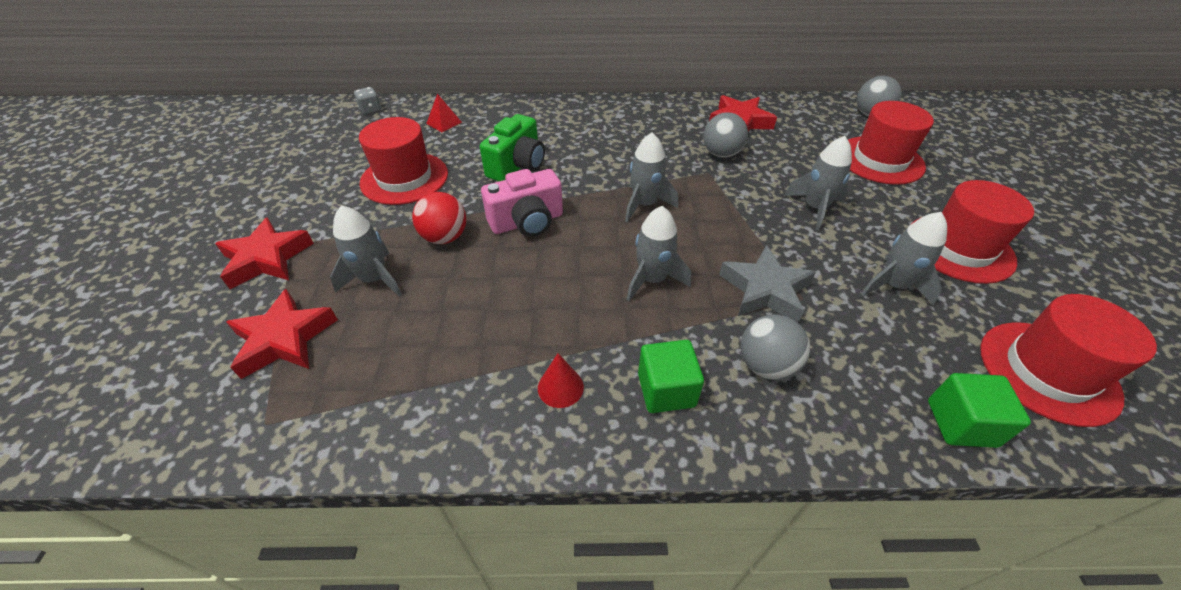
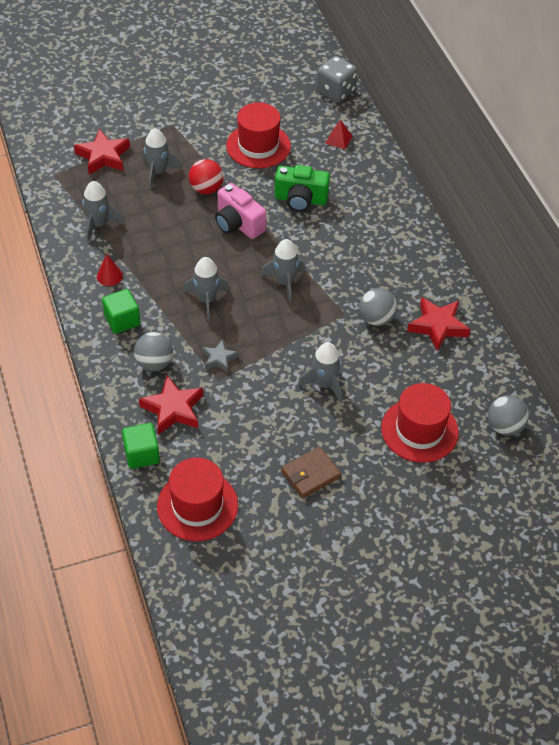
camera: 70 degrees right, 5 degrees up
(267, 259) = (156, 119): red star -> red star (173, 409)
(370, 110) = (335, 92): grey dice -> grey dice, size x1.89
(764, 290) = (219, 358): grey star -> grey star, size x0.59
(893, 285) = (250, 430): grey rocket -> grey rocket (99, 224)
(959, 248) = (310, 474): red hat -> brown wallet

